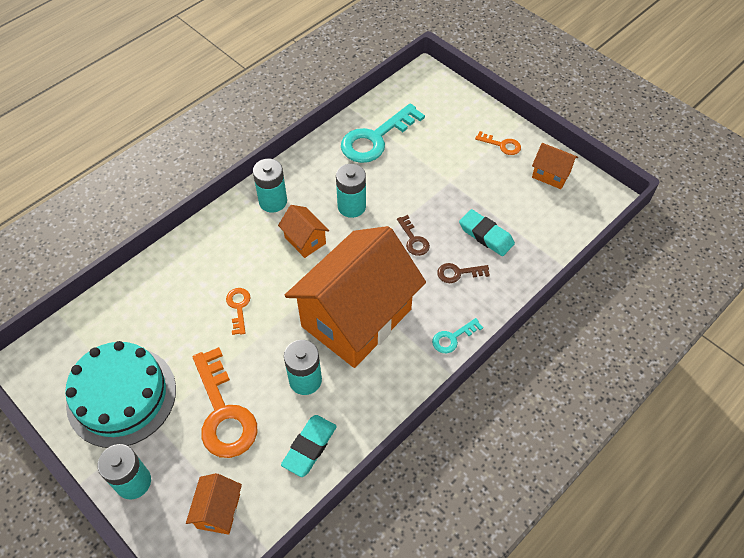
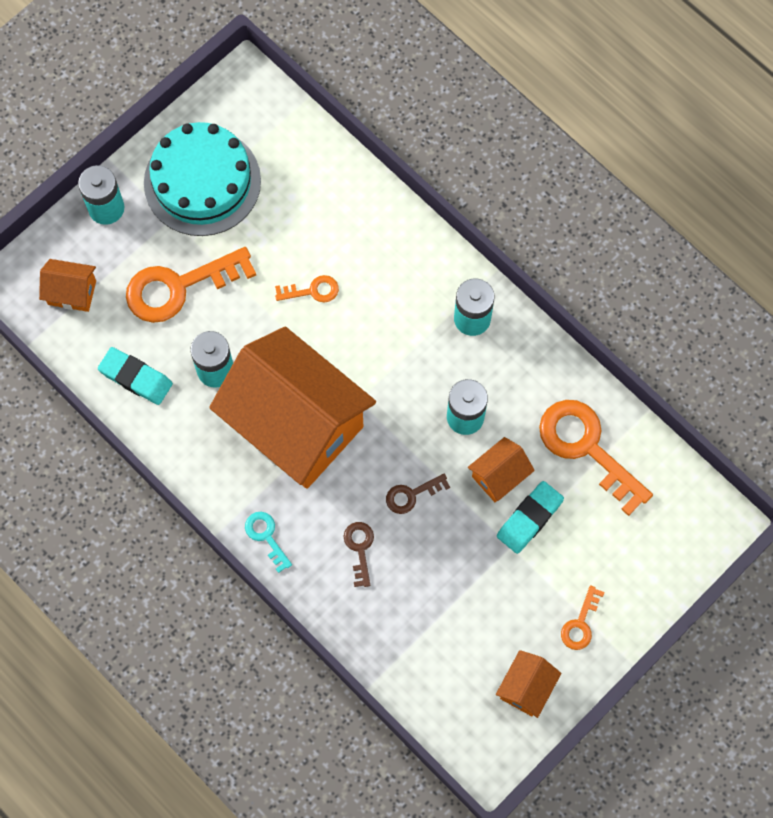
camera: 90 degrees right, 15 degrees up
(305, 240) = (410, 361): orange house -> orange house (499, 476)
(376, 138) = (587, 448): turquoise key -> orange key
(486, 235) = (419, 588): turquoise eraser -> turquoise eraser (529, 518)

